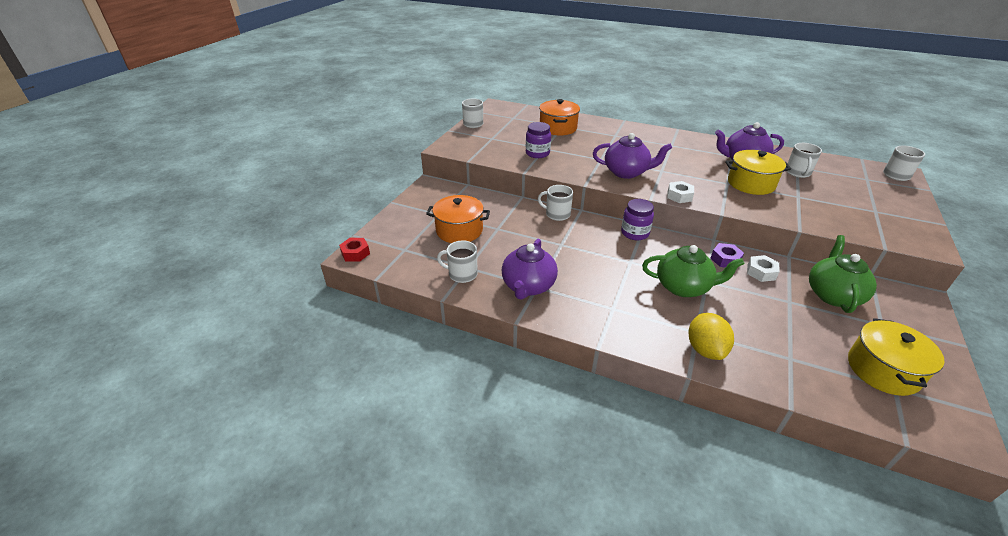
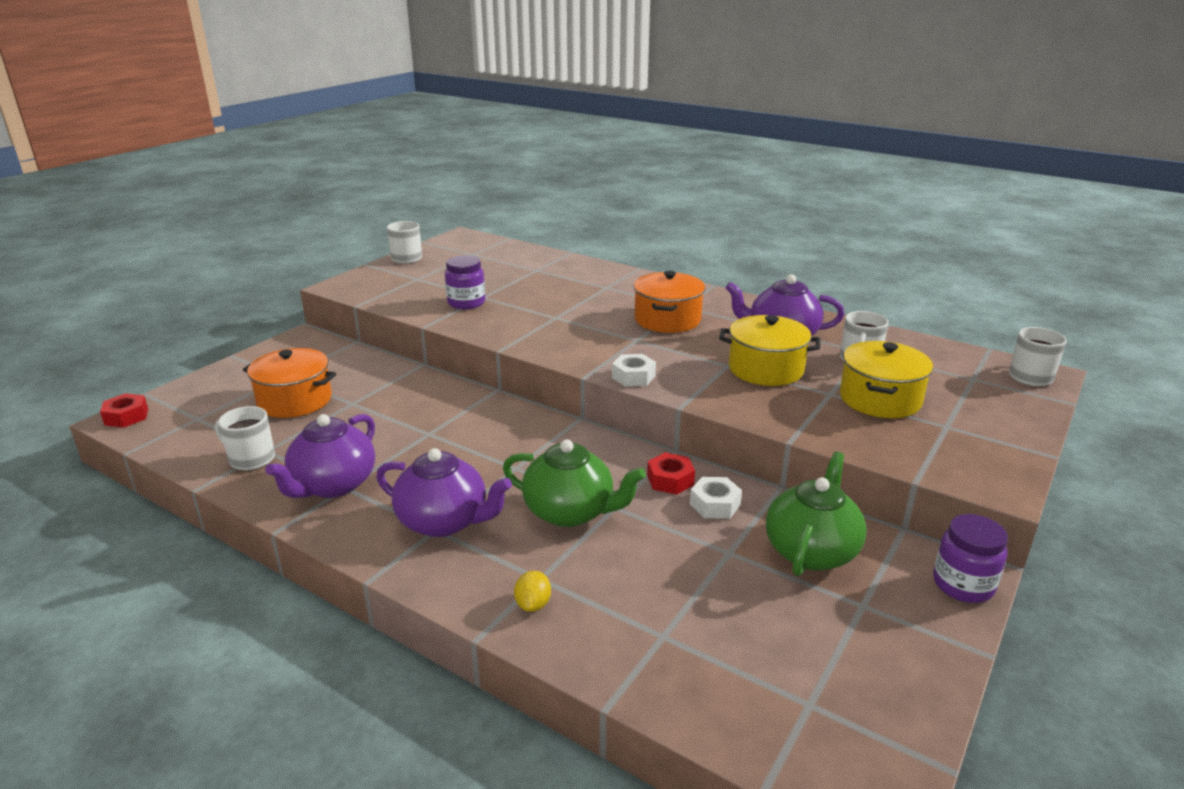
camera: 10 degrees right, 10 degrees down
(557, 214) = (456, 392): white mug -> none
(558, 128) = (527, 271): orange pot -> orange pot (667, 320)
(626, 172) = (579, 338): purple teapot -> purple teapot (444, 521)
(634, 233) = (554, 429): purple jar -> purple jar (963, 585)
(705, 349) = (533, 604): yellow lemon -> yellow lemon, size x0.55
(725, 259) = (670, 480): purple nut -> red nut
(883, 370) = (809, 674): yellow pot -> yellow pot (880, 399)

